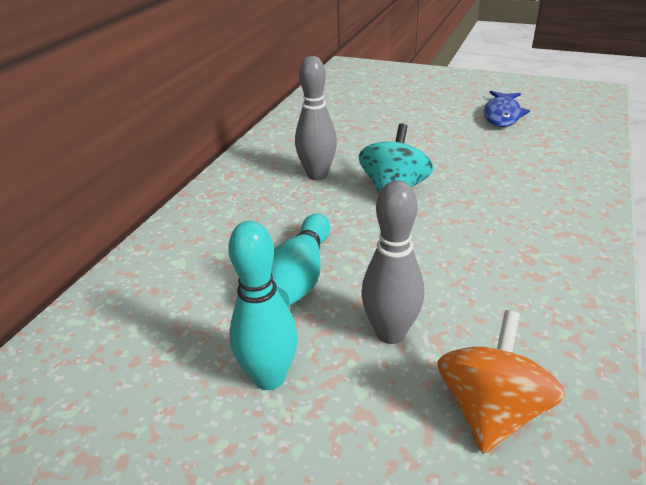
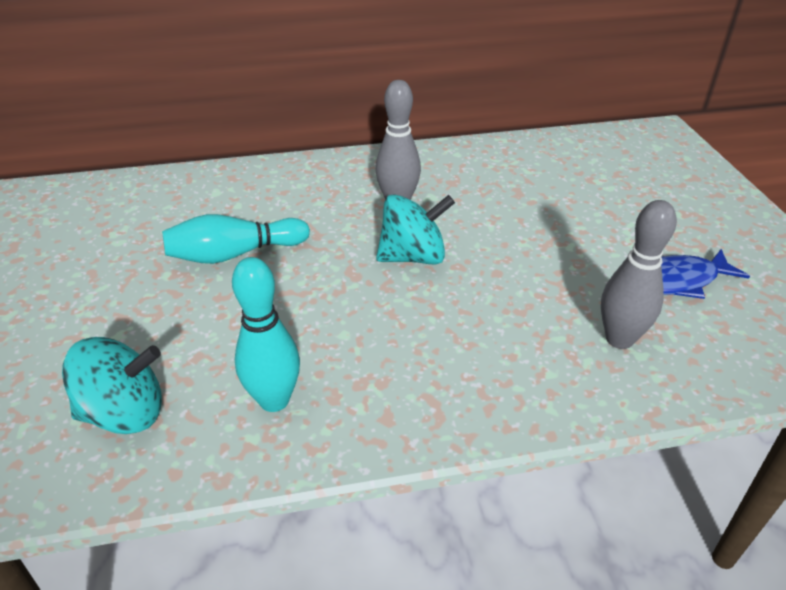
camera: 55 degrees right, 5 degrees up
(269, 378) = (111, 286): turquoise bowling pin -> turquoise bowling pin (274, 400)
(390, 333) = (191, 327): grey bowling pin -> grey bowling pin (619, 339)
(491, 411) = (125, 413): orange spinning top -> turquoise spinning top

